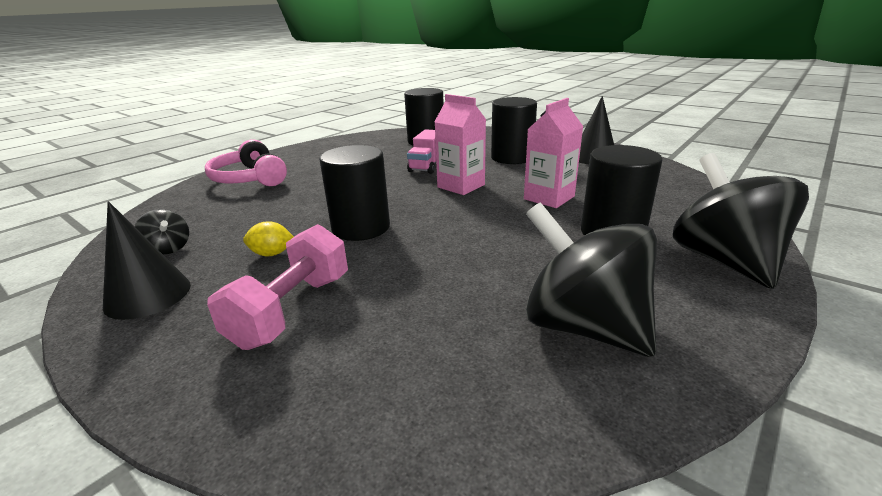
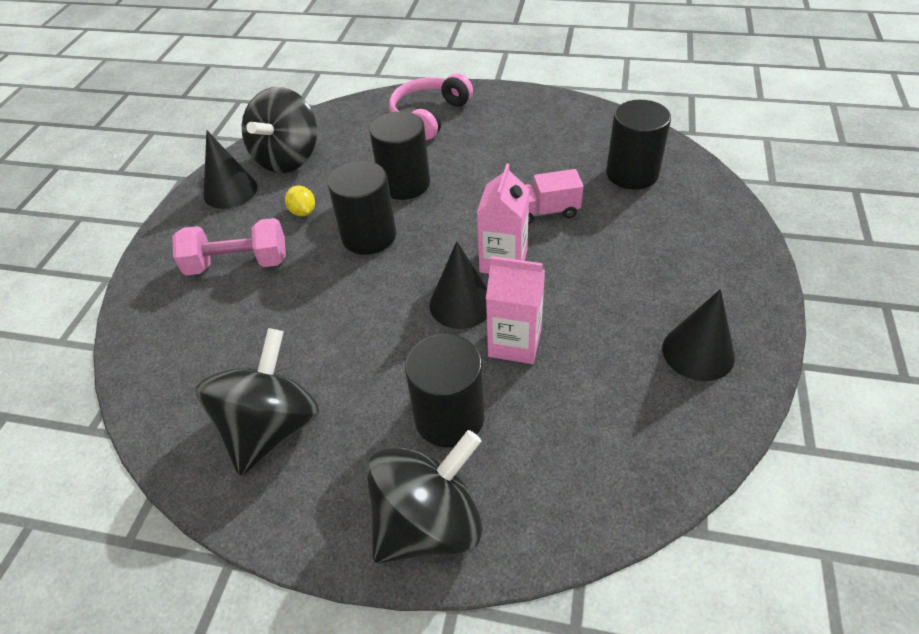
camera: 65 degrees right, 20 degrees up
(168, 248) = (288, 158): black spinning top -> black spinning top, size x2.20
(491, 207) = (461, 304): none -> black cone
(512, 157) = (630, 270): black cylinder -> black cylinder (404, 184)

